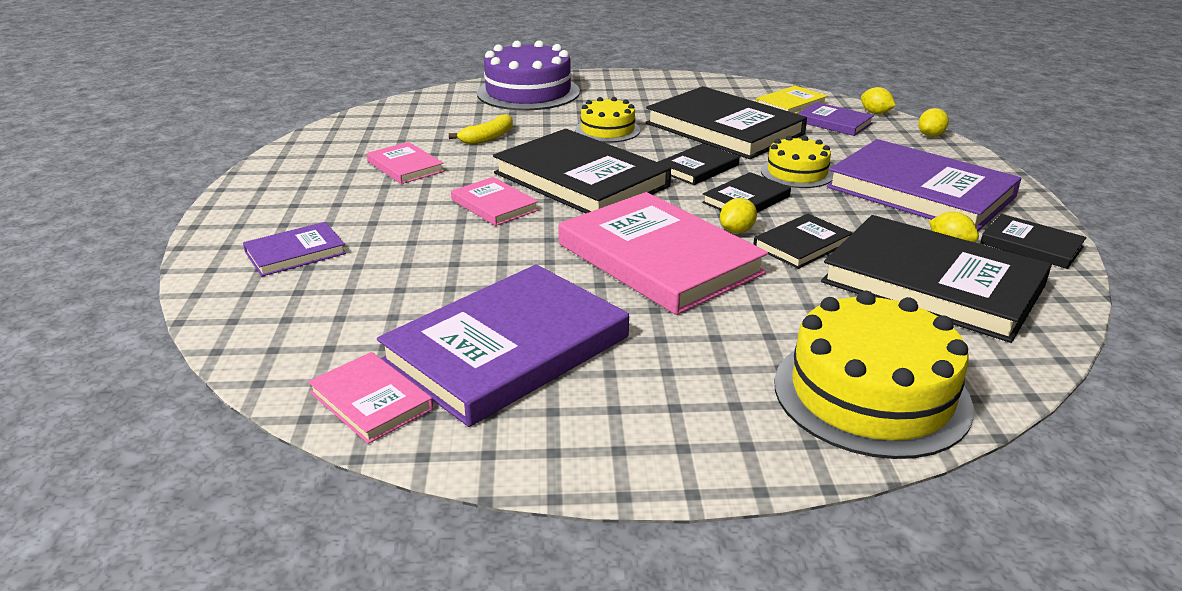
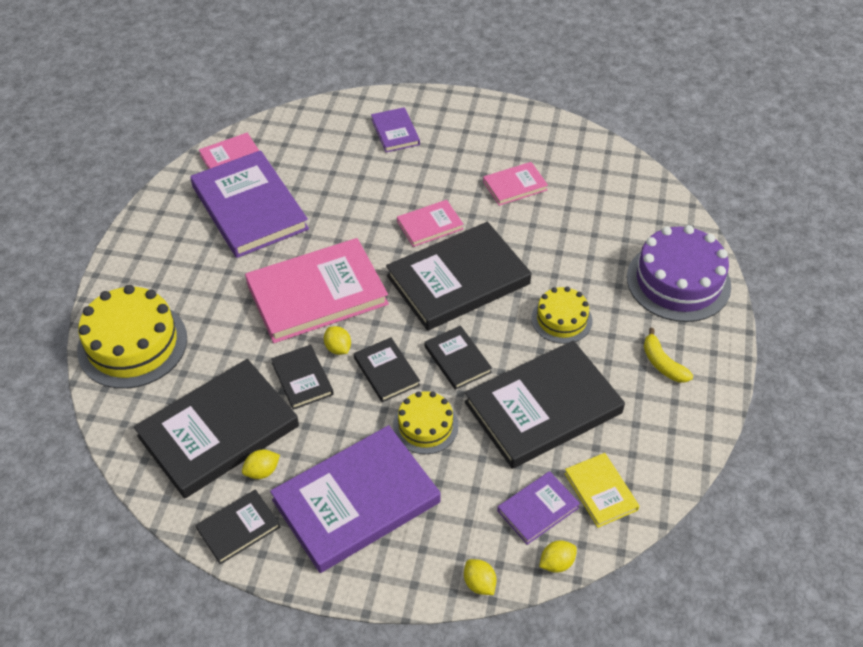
camera: 105 degrees right, 20 degrees up
(488, 138) = (563, 238): yellow banana -> yellow banana (662, 363)

